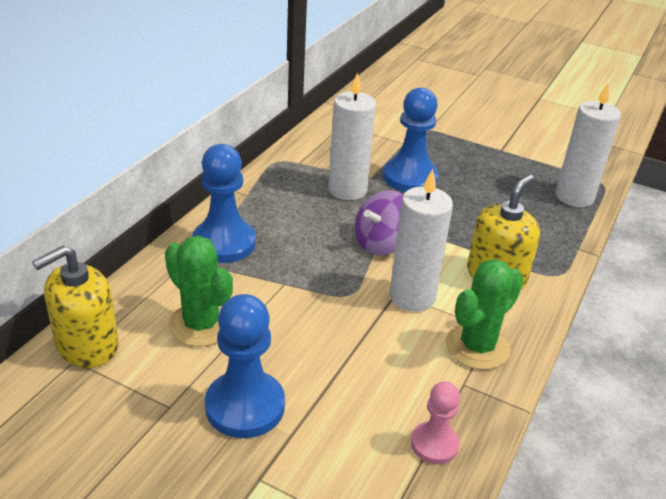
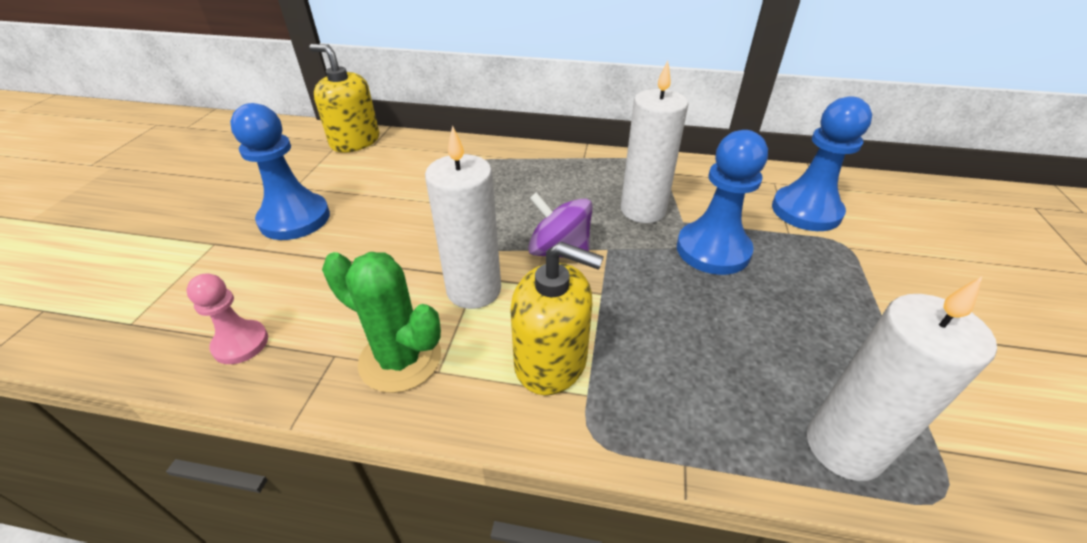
camera: 75 degrees right, 5 degrees up
(201, 324) = (389, 177): green cactus -> none
(224, 243) = (502, 163): blue pawn -> blue pawn (806, 211)

